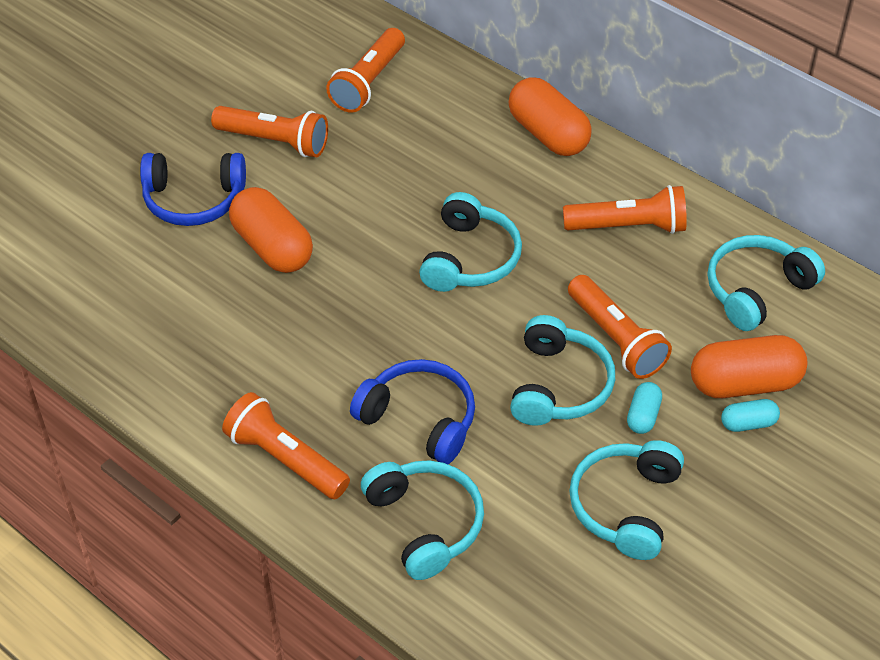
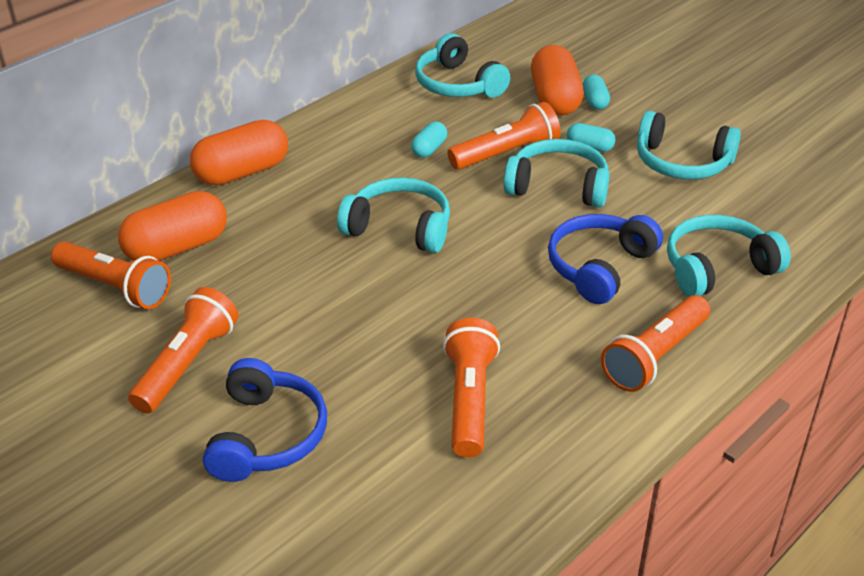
camera: 85 degrees left, 10 degrees down
(272, 247) = (360, 366): orange capsule -> orange capsule (177, 248)
(614, 272) = (429, 149): none -> turquoise capsule
(628, 226) = (375, 137): orange flashlight -> orange flashlight (469, 400)

